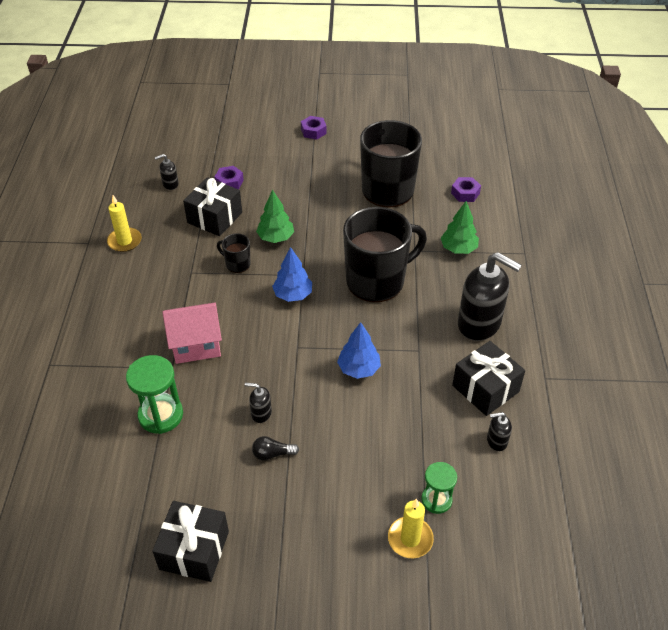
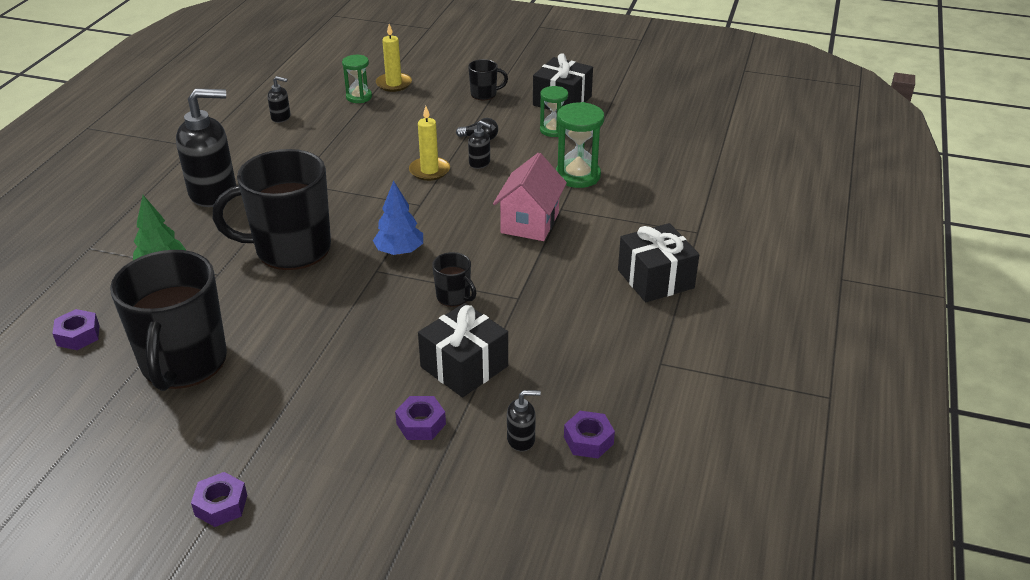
camera: 165 degrees left, 10 degrees down
(124, 241) = (605, 355): yellow candle -> yellow candle (429, 171)
(132, 190) = (588, 440): none -> purple nut
(196, 345) = (529, 223): pink house -> pink house turned 75 degrees counterclockwise
(196, 486) = (553, 130): none -> green hourglass
(275, 237) = (388, 321): green tree -> none
(292, 542) = (484, 94): none -> black mug
(358, 369) = (367, 178): blue tree -> none
(479, 324) = (213, 192): black soap dispenser -> black soap dispenser turned 120 degrees clockwise
(485, 388) = (257, 147): black gift -> black gift (655, 279)

